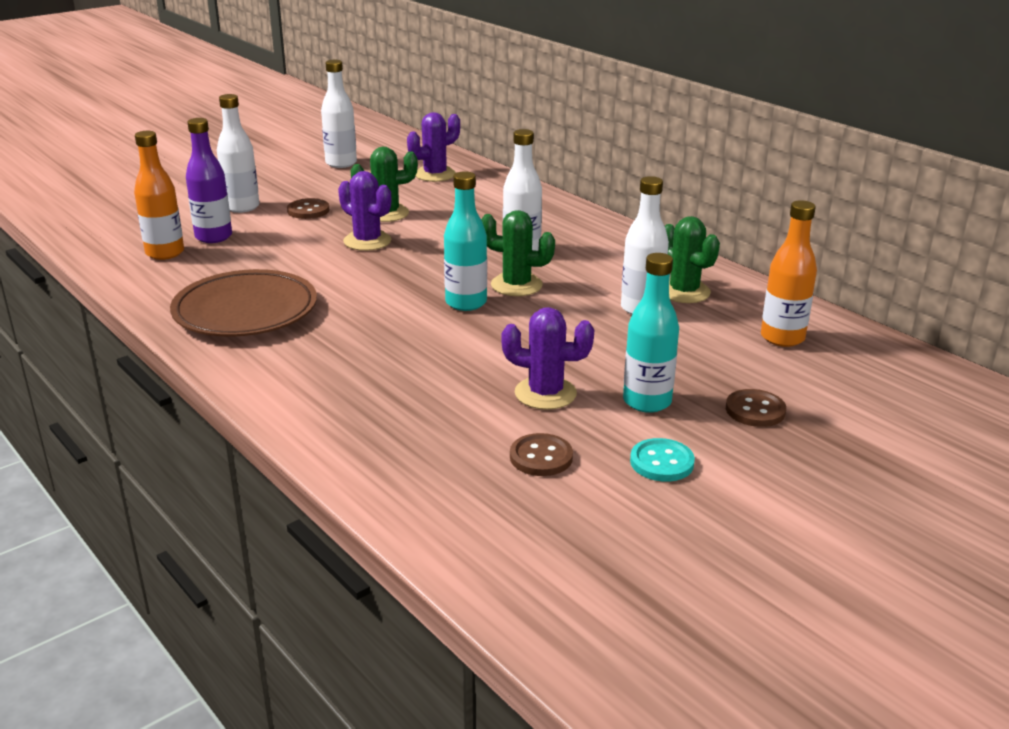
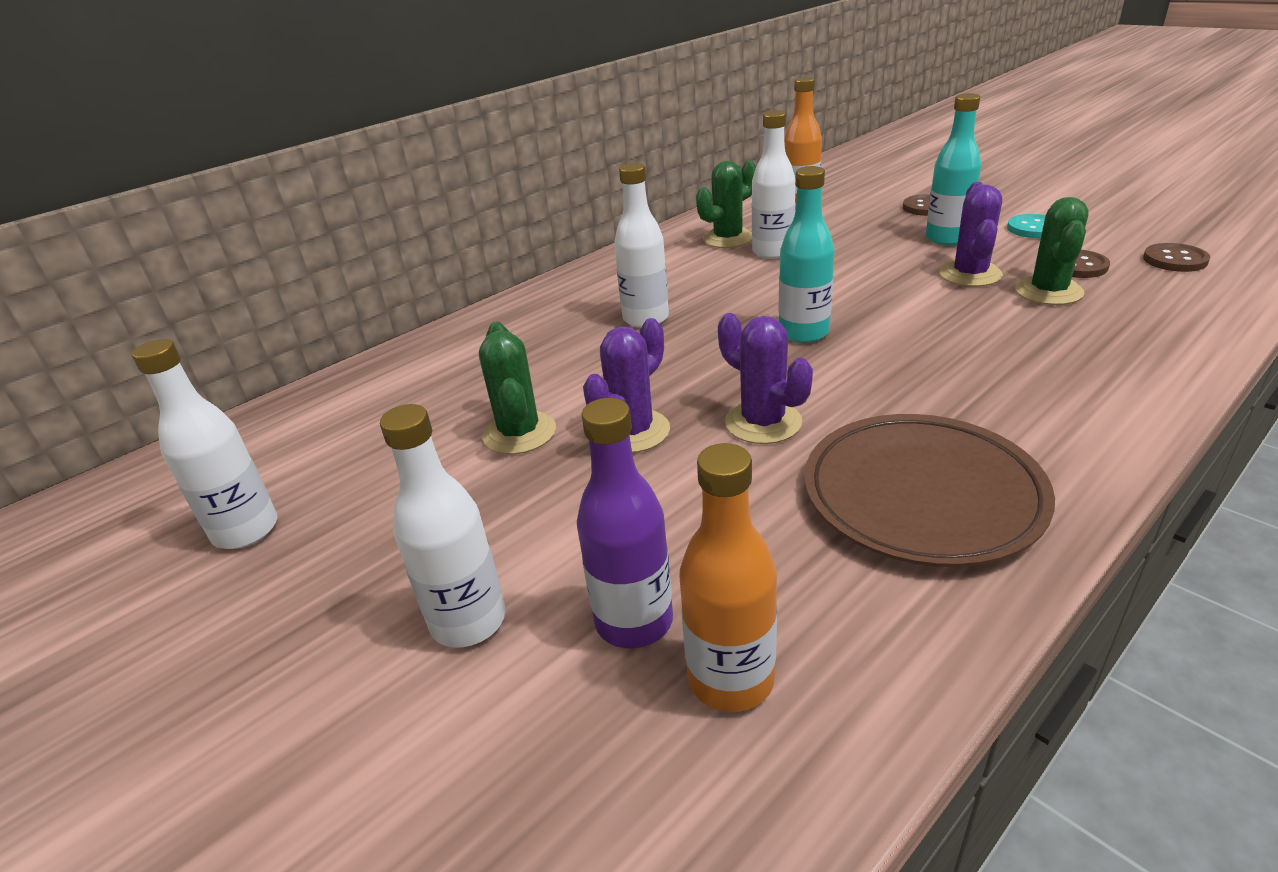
camera: 90 degrees left, 5 degrees up
(308, 210) = (498, 520): brown button -> brown button (1175, 260)
(435, 174) = (354, 415): purple cactus -> purple cactus (763, 422)
(516, 285) = (744, 311): green cactus -> green cactus (1048, 292)

